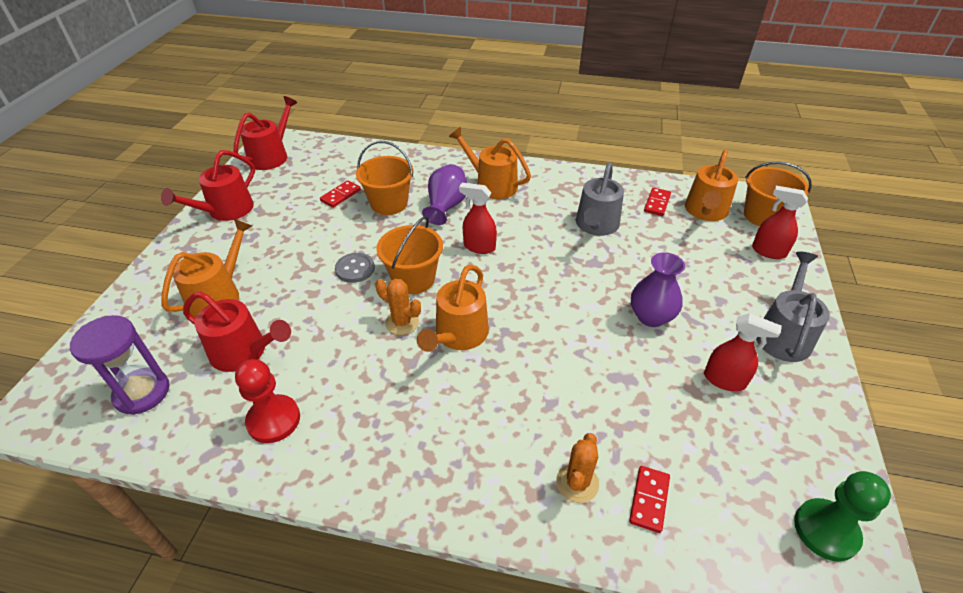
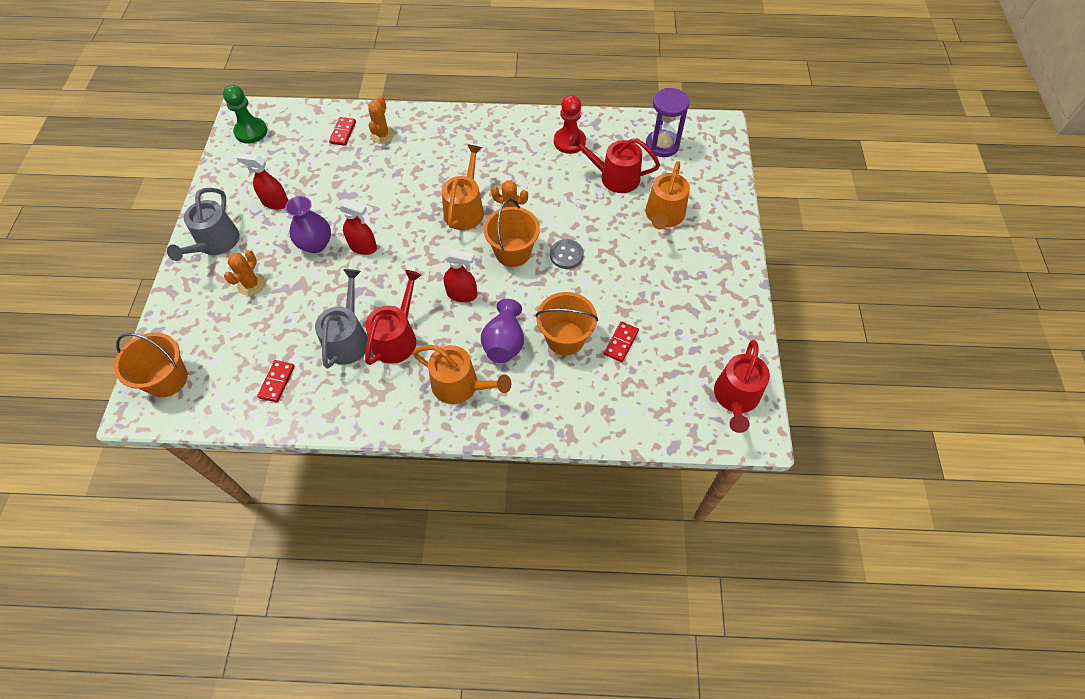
camera: 170 degrees right, 15 degrees up
(226, 210) = (724, 304): red watering can -> red watering can (397, 338)
(705, 211) = (227, 377): orange watering can -> none
(715, 283) = (251, 284): none -> orange cactus
(768, 251) = (186, 328): red spray bottle -> red spray bottle (363, 247)

